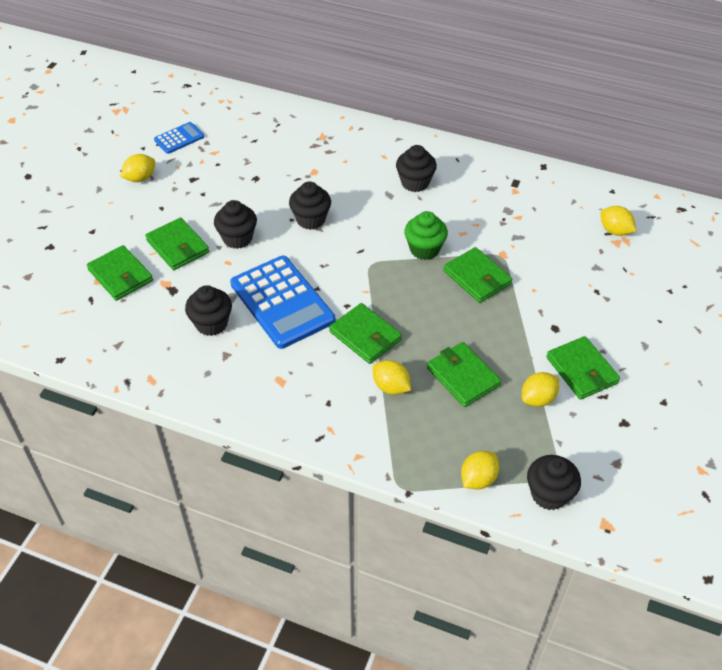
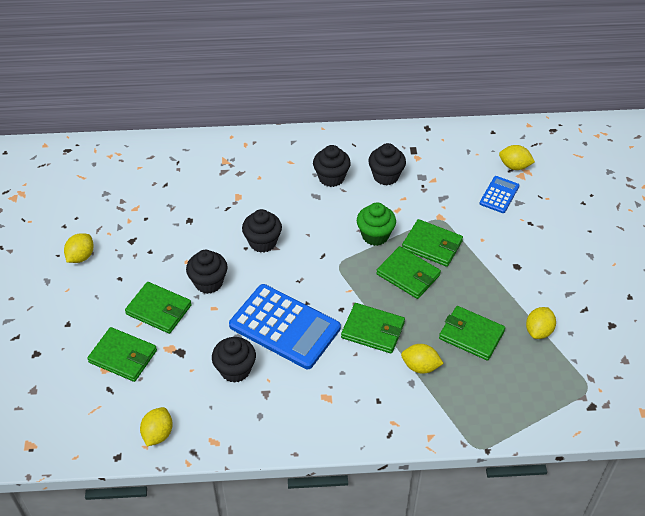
camera: 25 degrees left, 0 degrees up
(179, 138) = (93, 205): blue calculator -> blue calculator (499, 195)
(478, 479) = (533, 416): yellow lemon -> yellow lemon (158, 434)
(549, 494) = (591, 406): black cupcake -> black cupcake (386, 176)
(581, 370) = (557, 294): green wallet -> green wallet (408, 275)

